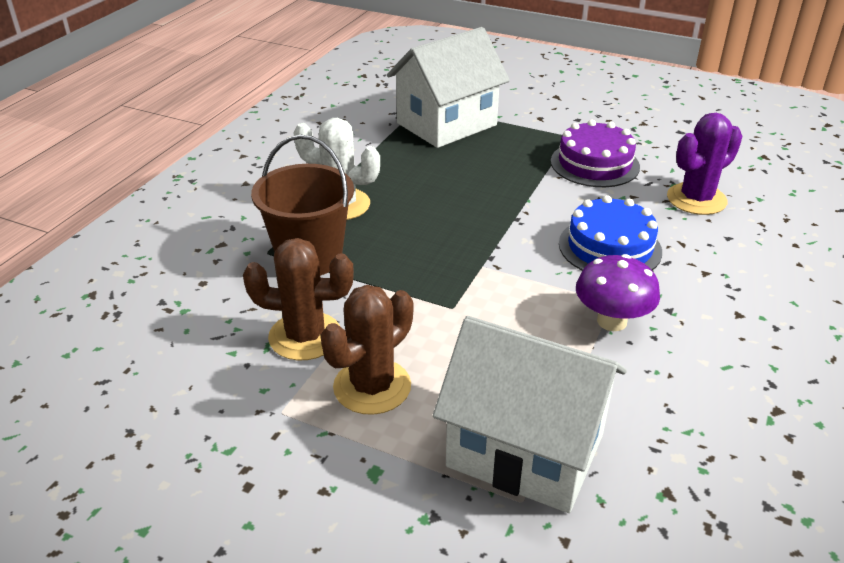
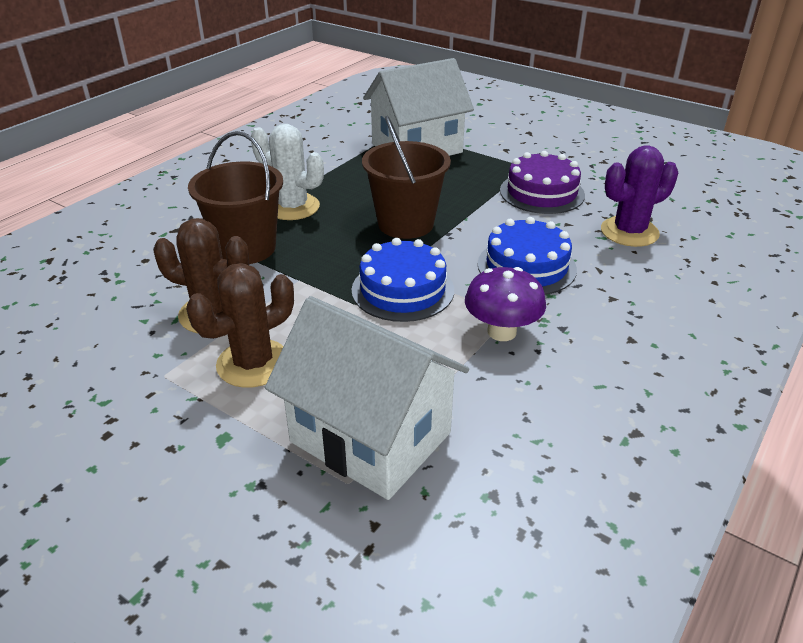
camera: 10 degrees right, 0 degrees up
(469, 212) = (405, 224): none -> brown bucket
(495, 287) = (403, 290): none -> blue cake

